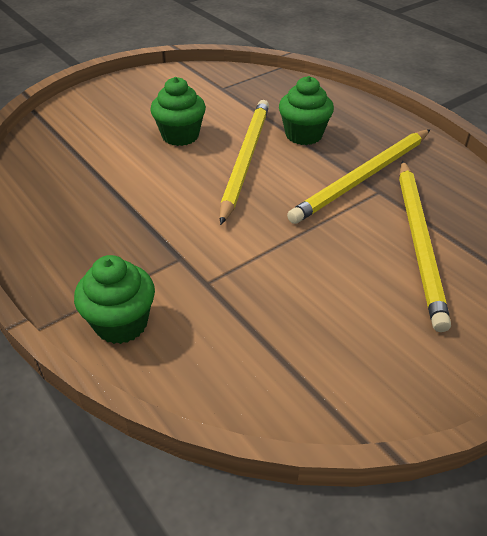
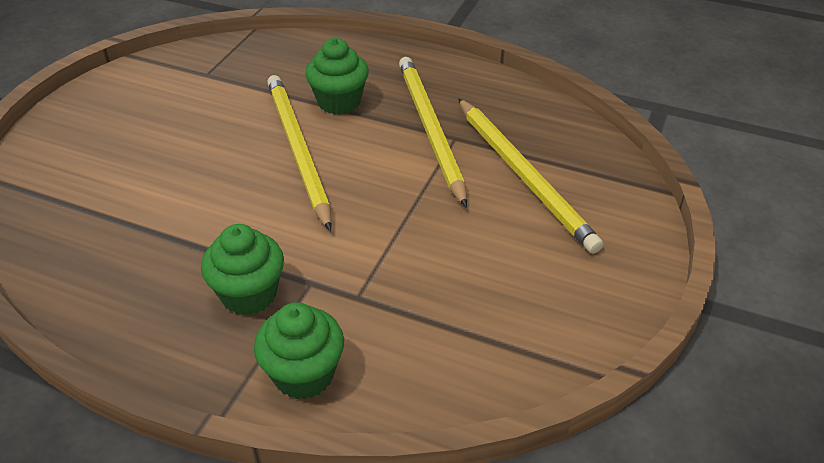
camera: 30 degrees left, 0 degrees up
(180, 136) = (203, 147): green cupcake -> green cupcake (249, 294)
(362, 178) = (430, 129): yellow pencil -> yellow pencil turned 150 degrees clockwise

